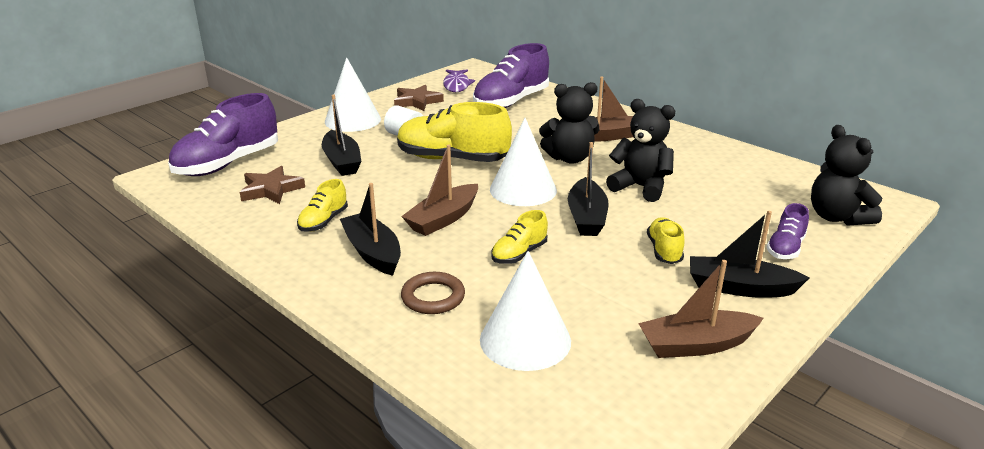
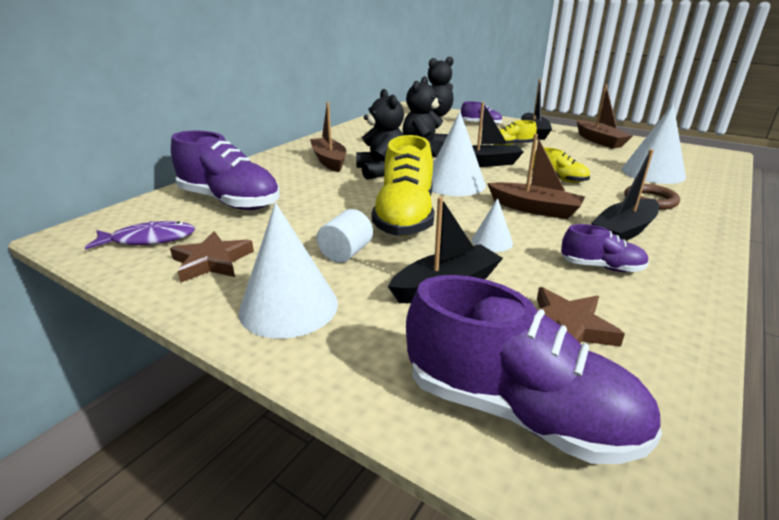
camera: 100 degrees left, 0 degrees up
(323, 221) = (601, 267): yellow shoe -> purple shoe
(391, 187) = (492, 241): none -> white cone

